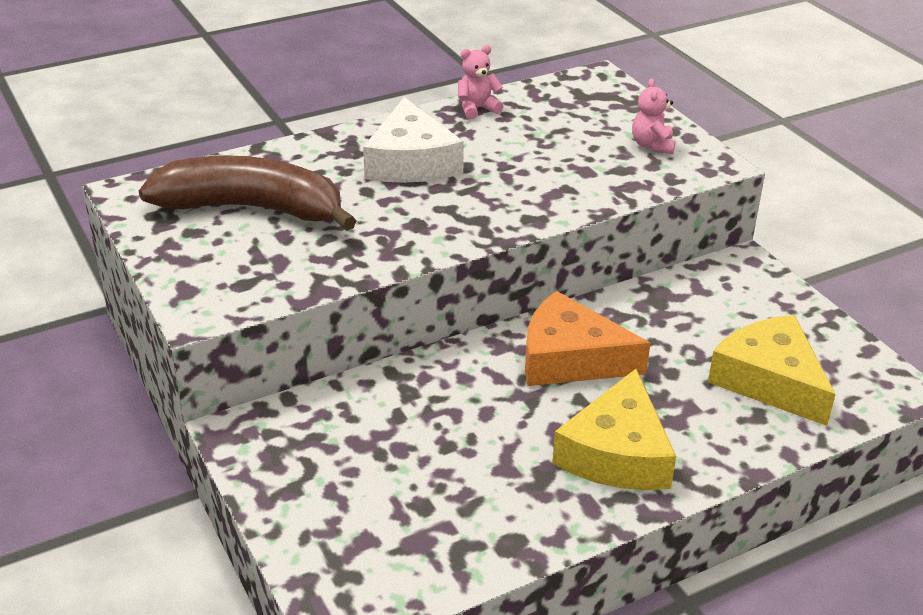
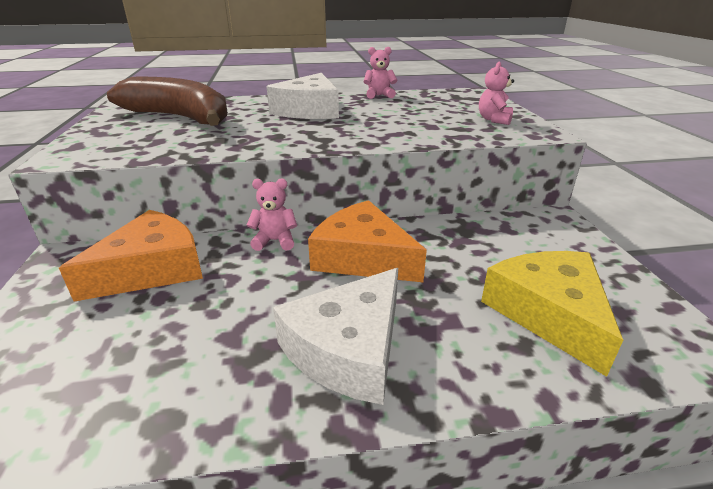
camera: 20 degrees right, 5 degrees down
(358, 422) = (152, 269): none -> orange cheese
(461, 359) = (275, 241): none -> pink teddy bear
(617, 453) = (349, 348): yellow cheese -> white cheese

